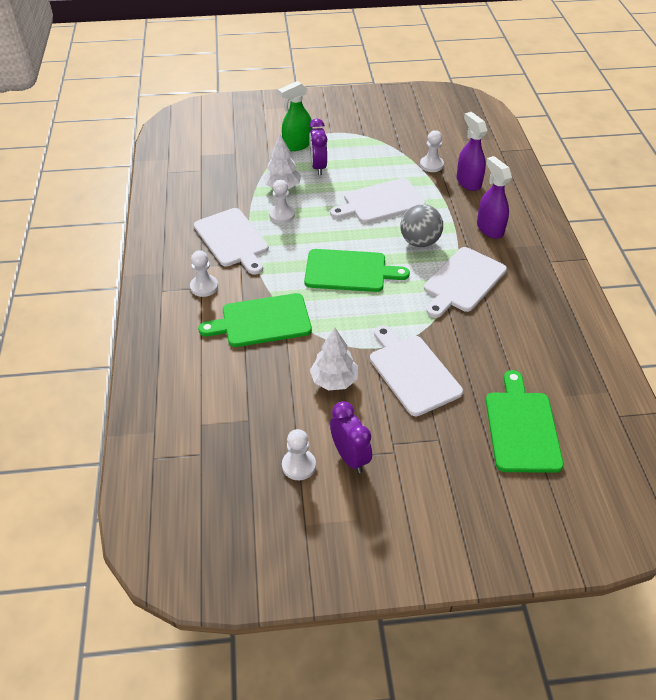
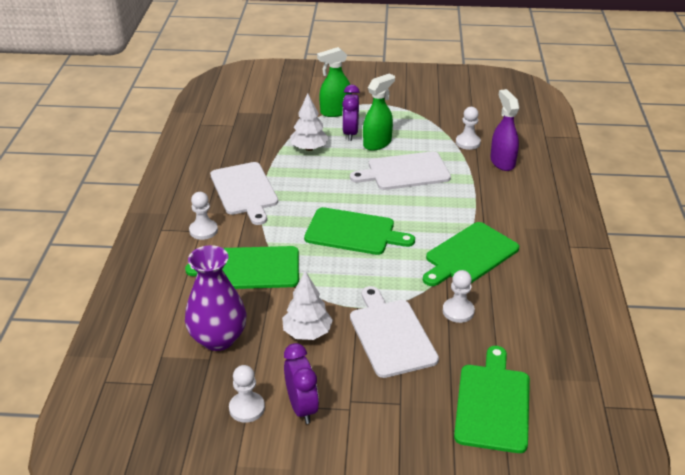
camera: 10 degrees right, 10 degrees down
(251, 398) = (218, 338): none -> purple vase
(282, 215) = (300, 173): white pawn -> white pawn (458, 311)
(346, 175) = (377, 143): none -> green spray bottle
(419, 242) = (434, 213): grey ball -> none
(462, 281) = (469, 255): white cutting board -> green cutting board
(489, 228) = (512, 208): purple spray bottle -> none

